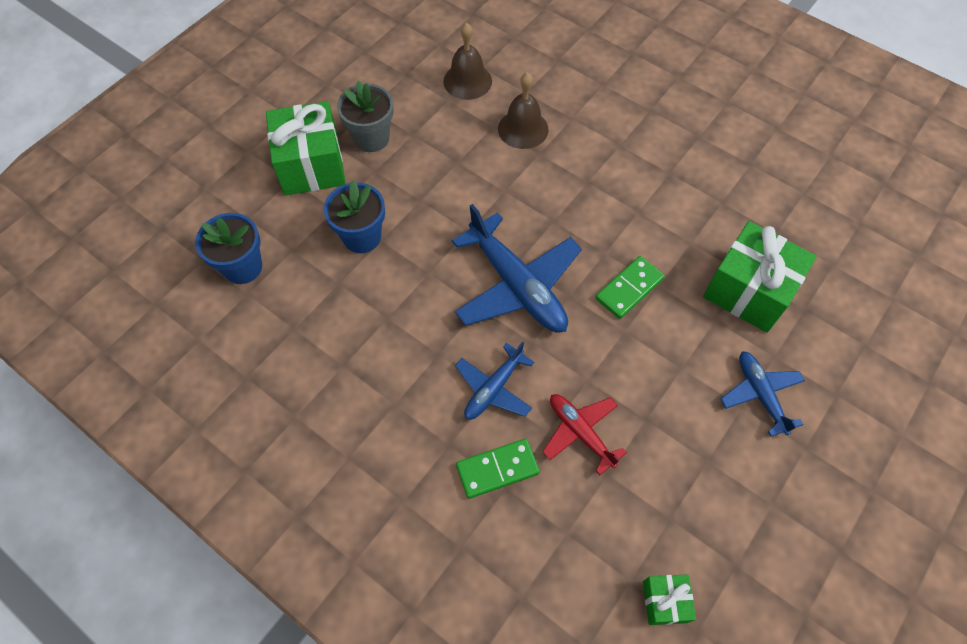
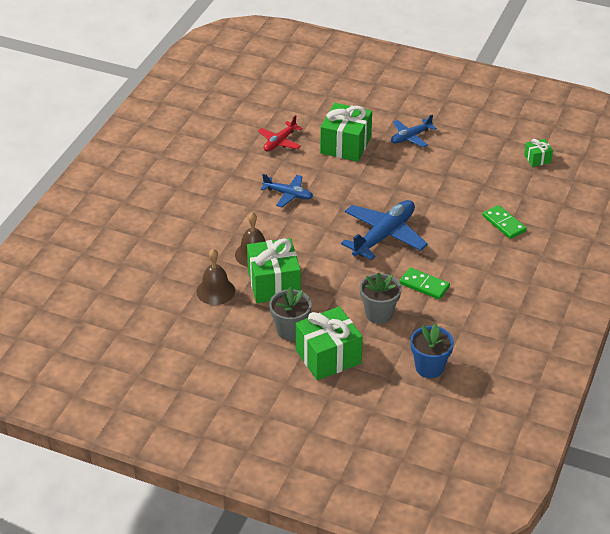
camera: 105 degrees left, 20 degrees down
(362, 237) = (379, 314): blue flower pot -> grey flower pot
(460, 138) = (274, 284): none -> green gift
(493, 389) = (458, 233): blue plane -> blue plane (288, 194)
(580, 432) = (466, 197): red plane -> red plane (280, 142)
(629, 289) = (365, 190): green domino -> green domino (424, 285)

